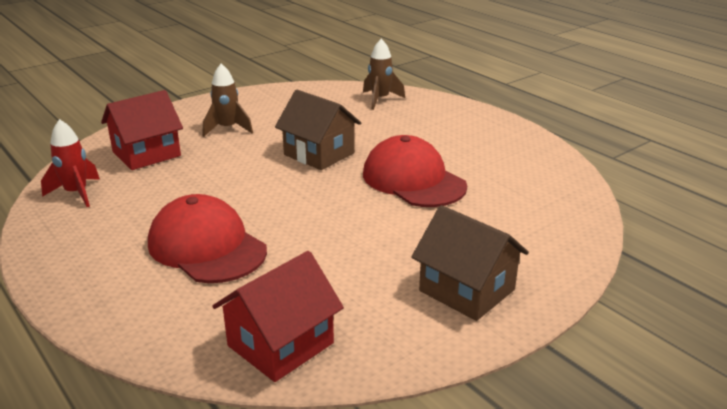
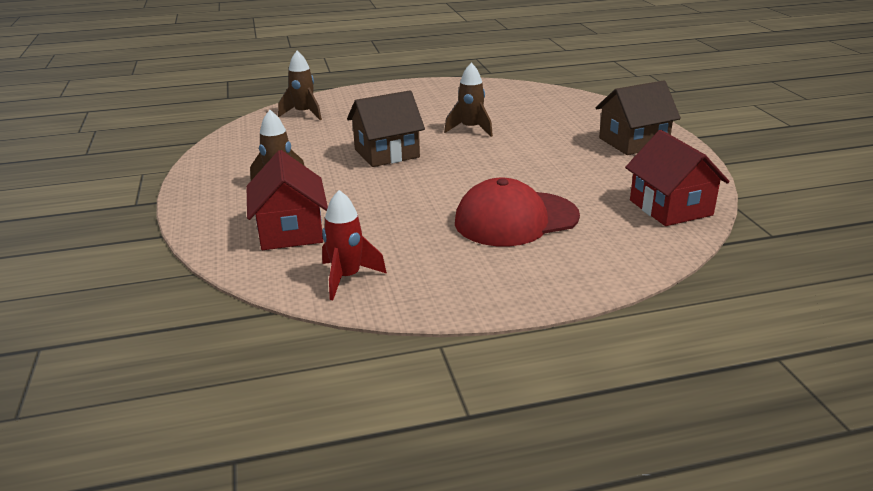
camera: 65 degrees left, 0 degrees up
(413, 180) = (470, 129): red cap -> brown rocket

